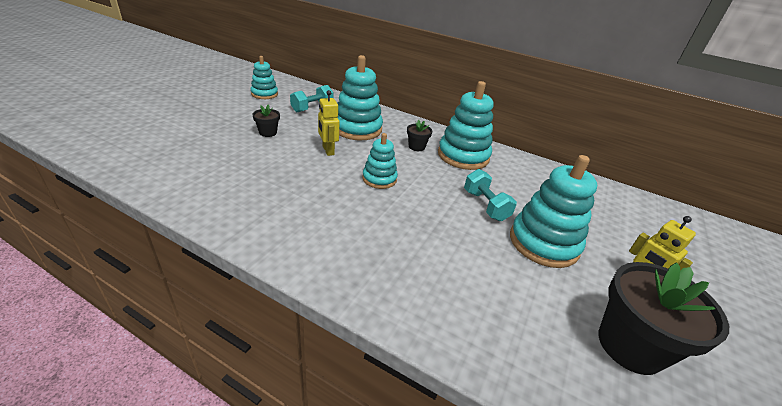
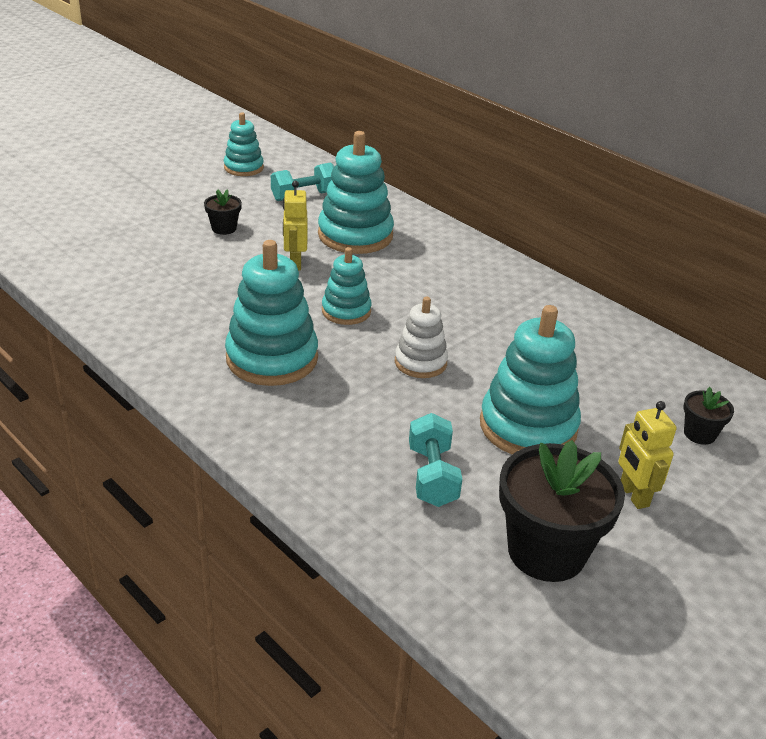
camera: 20 degrees right, 0 degrees up
(416, 147) = (430, 272): black flower pot -> black flower pot (699, 434)
(448, 208) = (420, 362): none -> white stacking toy
(463, 156) = (496, 295): turquoise stacking toy -> turquoise stacking toy (272, 358)
(485, 205) = (478, 367): turquoise dumbbell -> turquoise dumbbell (432, 476)

